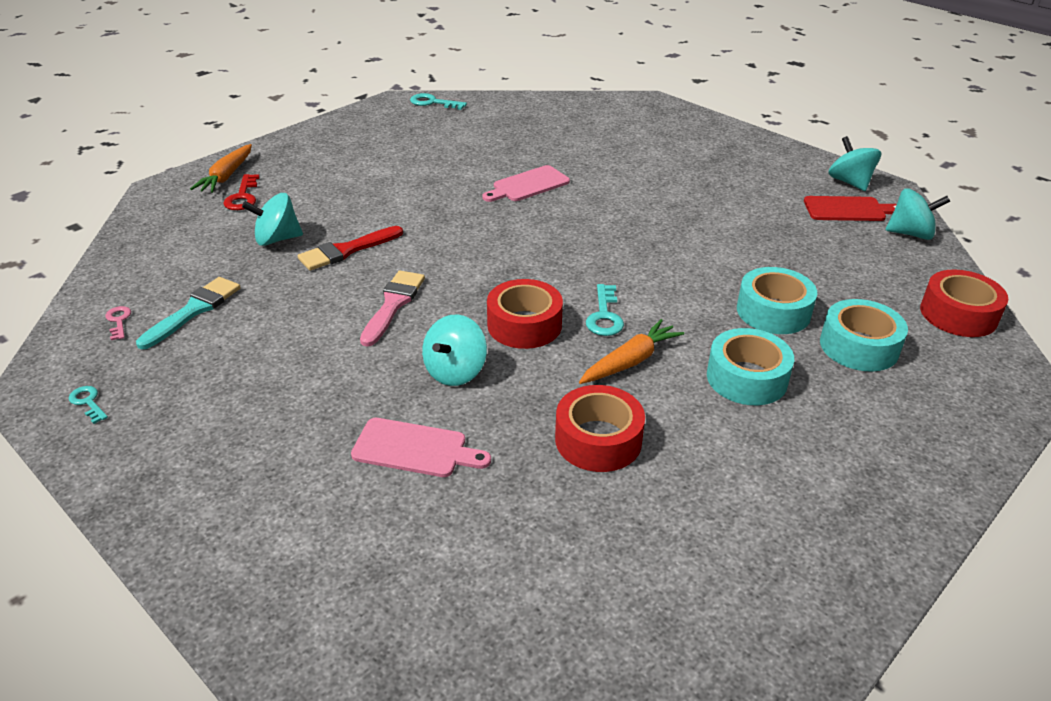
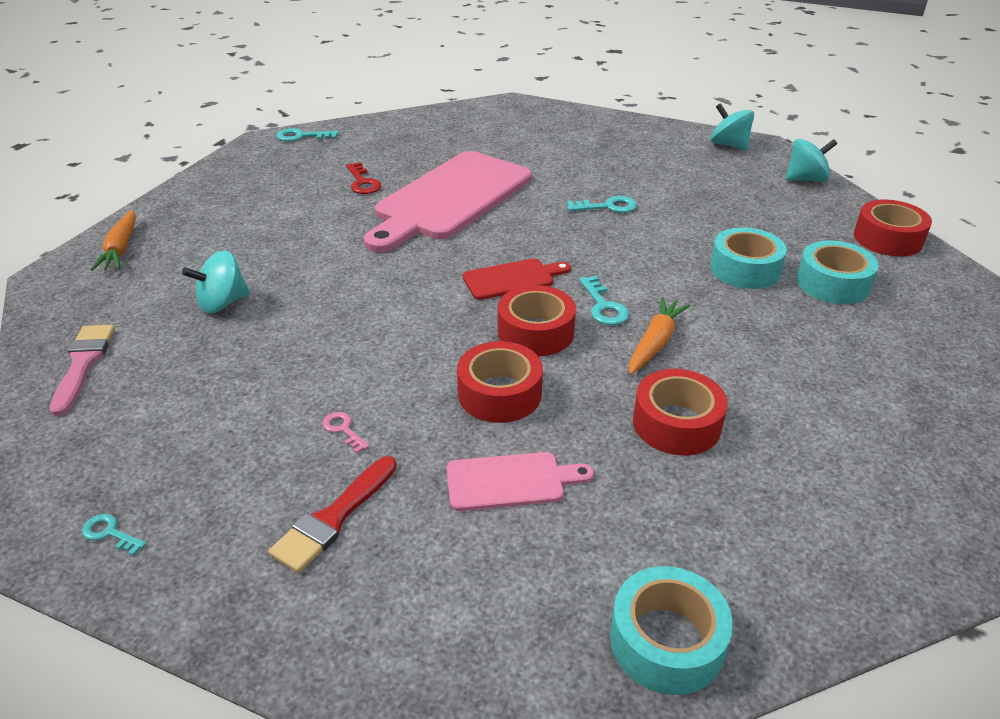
camera: 20 degrees left, 0 degrees up
(118, 321) = (90, 432): pink key -> pink key (343, 430)
(194, 310) = (175, 399): turquoise brush -> none
(243, 197) = (154, 267): red key -> red key (363, 182)
(346, 250) = (307, 299): red brush -> red brush (333, 518)
(393, 304) = (392, 342): pink brush -> pink brush (83, 364)
(455, 371) = (499, 394): turquoise spinning top -> red tape
(528, 185) = (450, 199): pink cutting board -> pink cutting board, size x2.21
(675, 221) = (608, 206): none -> turquoise key
(747, 378) = (763, 333): turquoise tape -> turquoise tape (666, 641)
(848, 209) = (744, 168): red cutting board -> red cutting board (512, 279)

